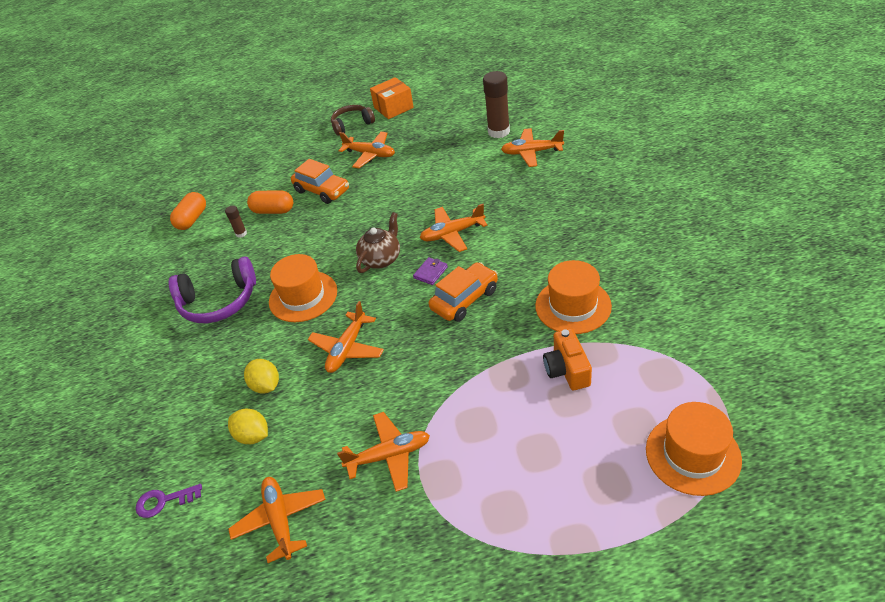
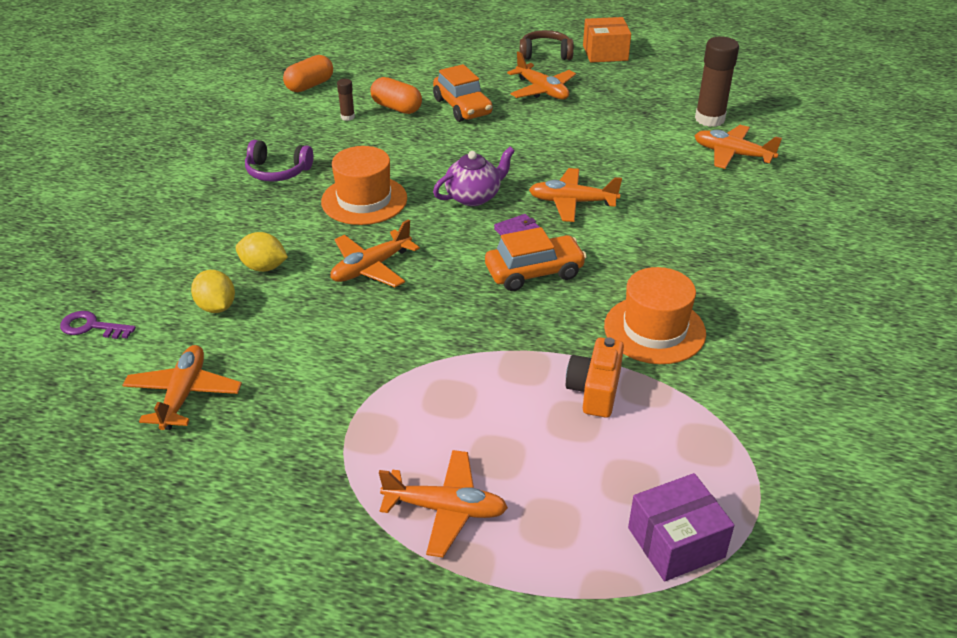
camera: 20 degrees right, 5 degrees down
(219, 302) = (277, 171): purple headphones -> purple headphones, size x0.65
(266, 386) = (264, 267): yellow lemon -> yellow lemon turned 60 degrees counterclockwise
(381, 259) = (474, 197): brown teapot -> purple teapot
(389, 456) = (335, 386): orange plane -> orange plane (445, 509)
(692, 454) = (676, 542): orange hat -> purple box

